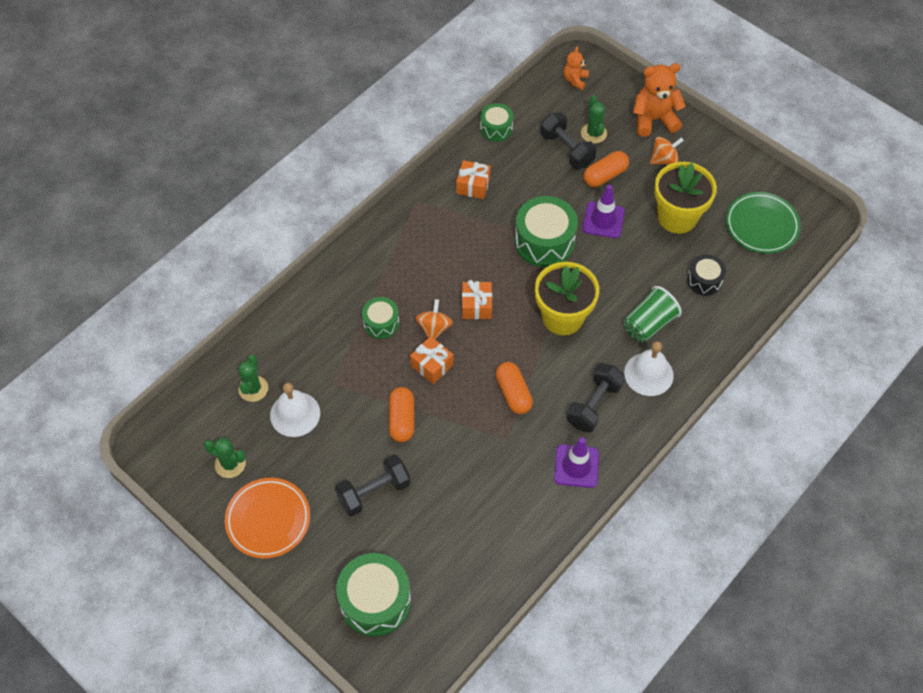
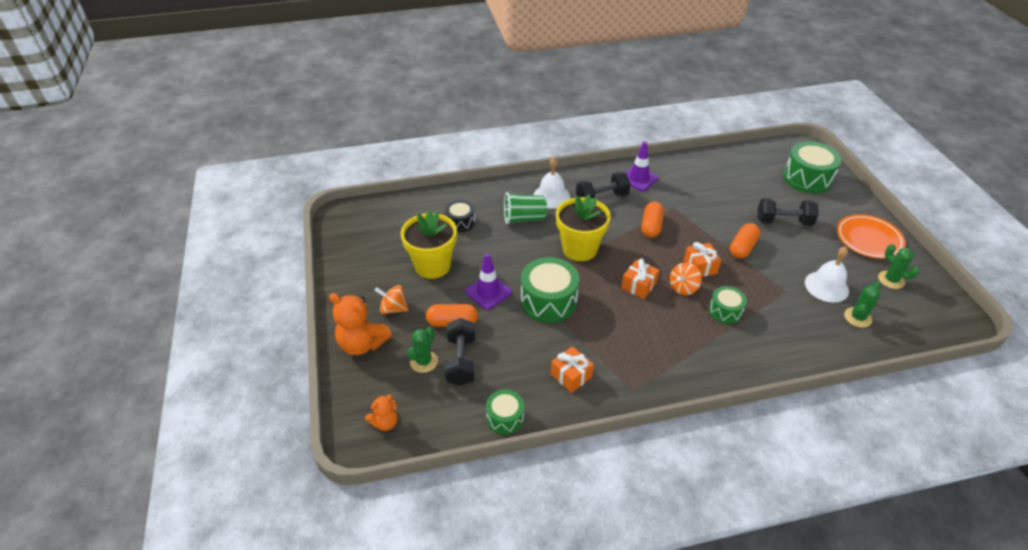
camera: 145 degrees left, 15 degrees down
(761, 225) = (383, 232): green plate -> none

